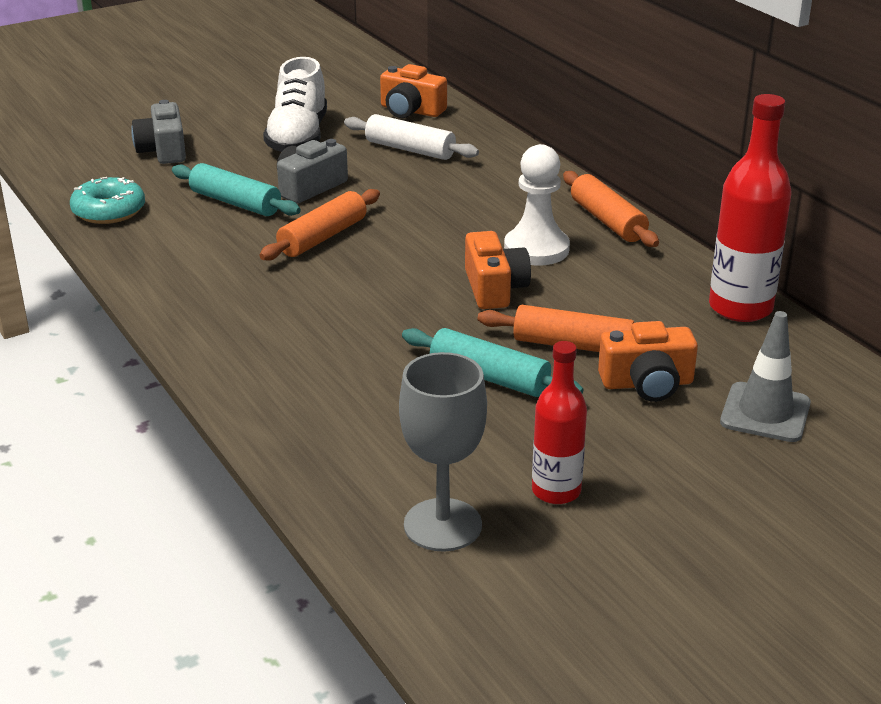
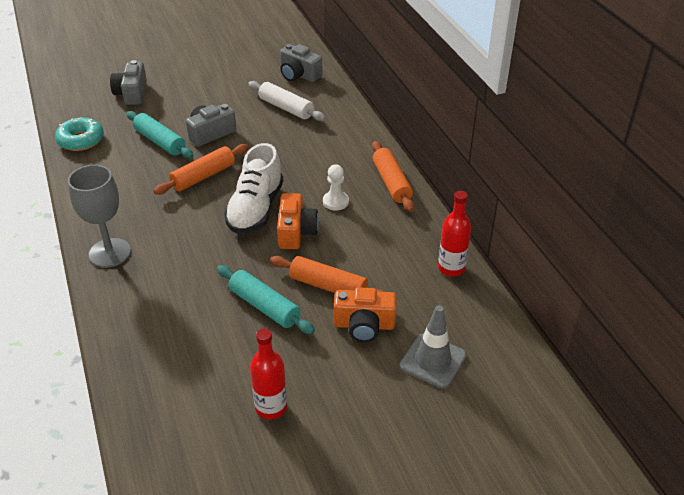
camera: 10 degrees right, 10 degrees up
(298, 138) = (219, 91): white shoe -> white shoe (255, 209)
(411, 111) = (299, 75): orange camera -> grey camera
(442, 525) = (189, 425): grey goblet -> grey goblet (110, 253)
(536, 249) = (335, 202): white pawn -> white pawn, size x0.61
(740, 308) = (451, 268): red bottle -> red bottle, size x0.64

